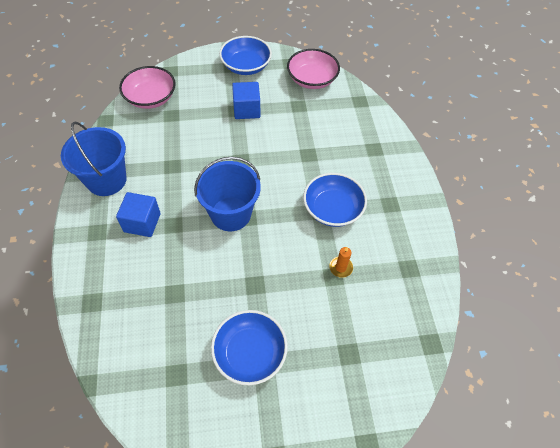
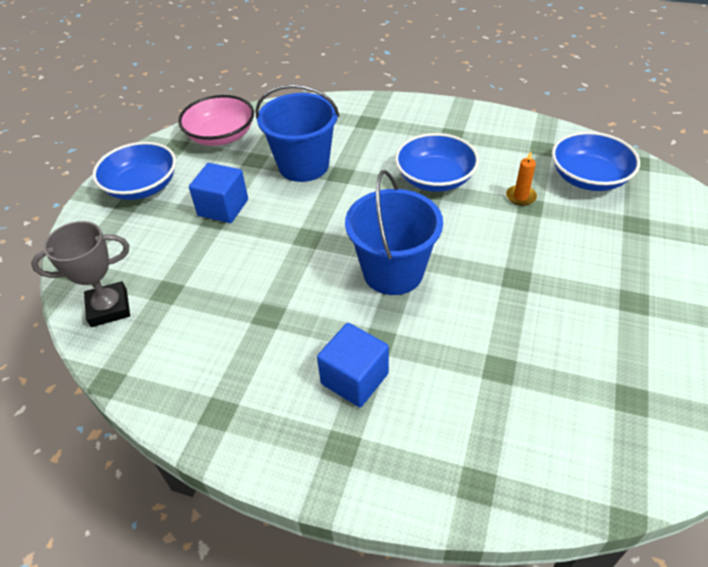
camera: 60 degrees left, 10 degrees down
(106, 180) = (240, 409): blue bucket -> blue bucket (303, 165)
(151, 98) = (109, 308): pink bowl -> grey trophy
(250, 353) = (615, 311): blue bowl -> blue bowl (588, 178)

